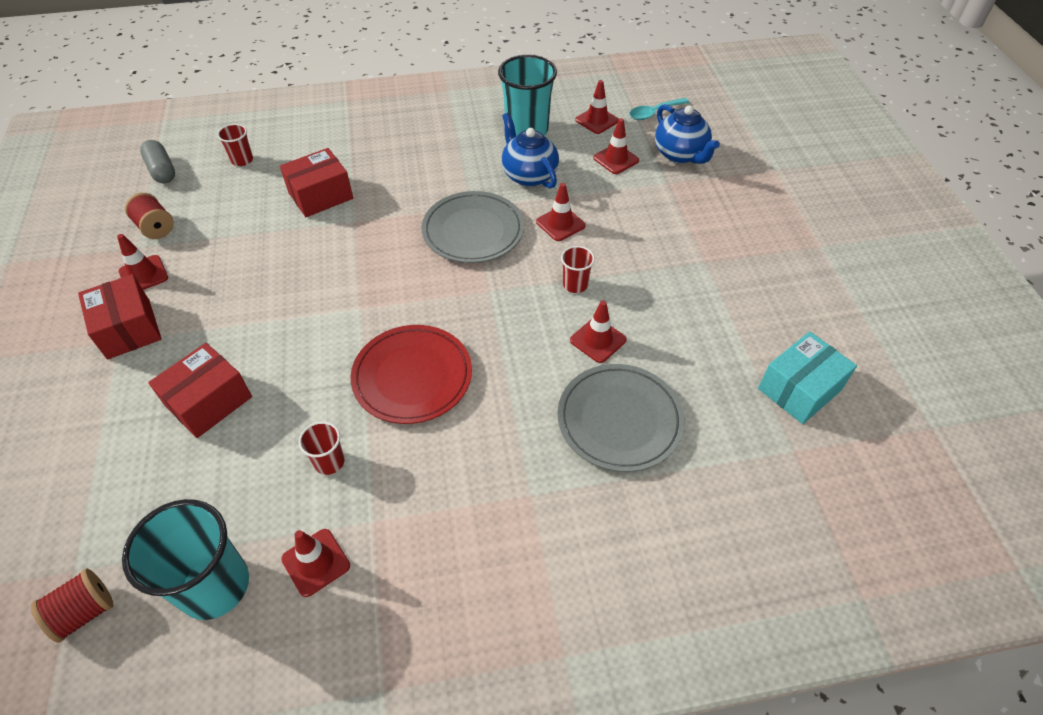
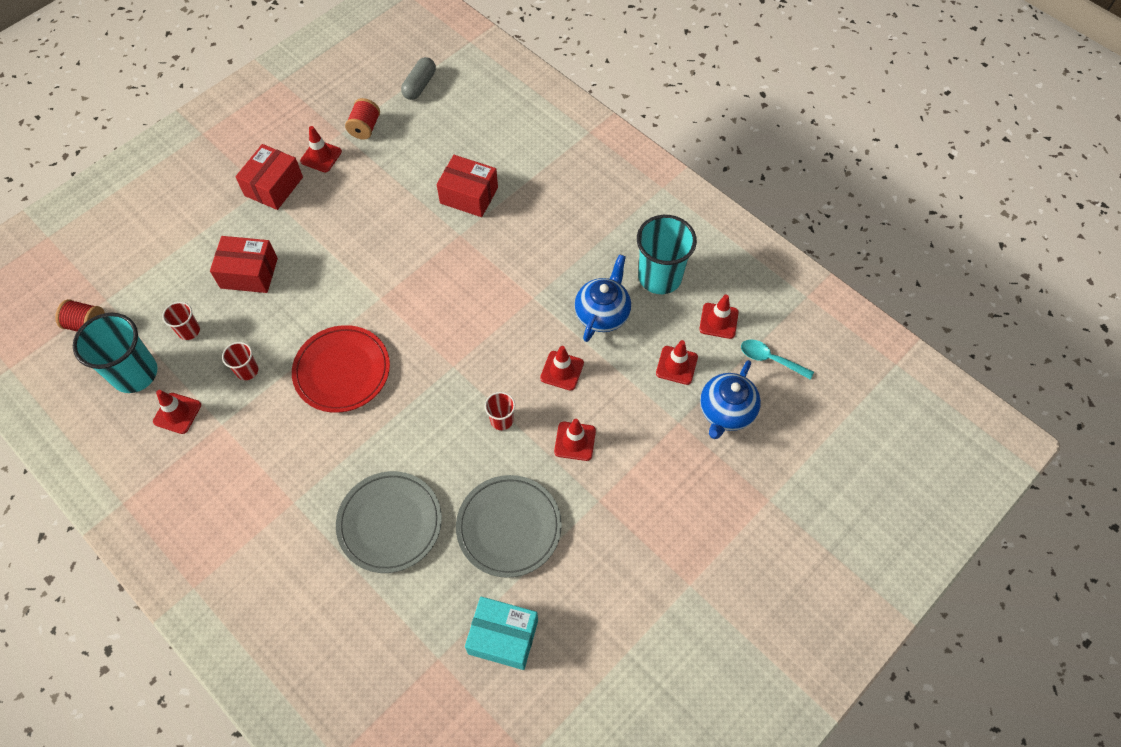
camera: 55 degrees right, 10 degrees up
(242, 160) = (467, 121): red cup -> red cup (189, 331)
(473, 231) = (507, 316): grey plate -> grey plate (509, 527)
(598, 340) = (455, 468): red traffic cone -> red traffic cone (575, 441)

